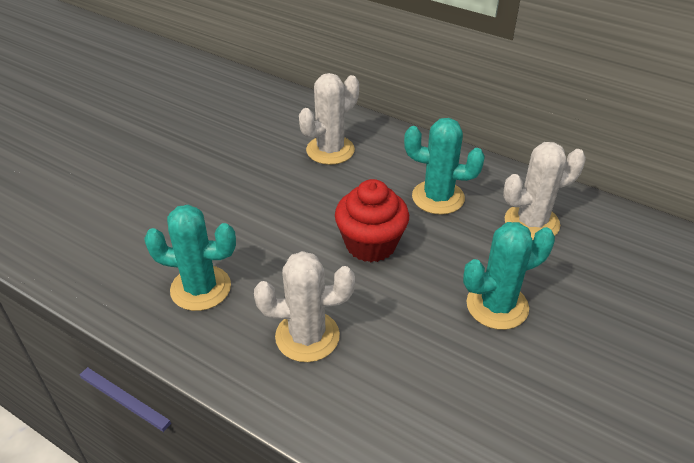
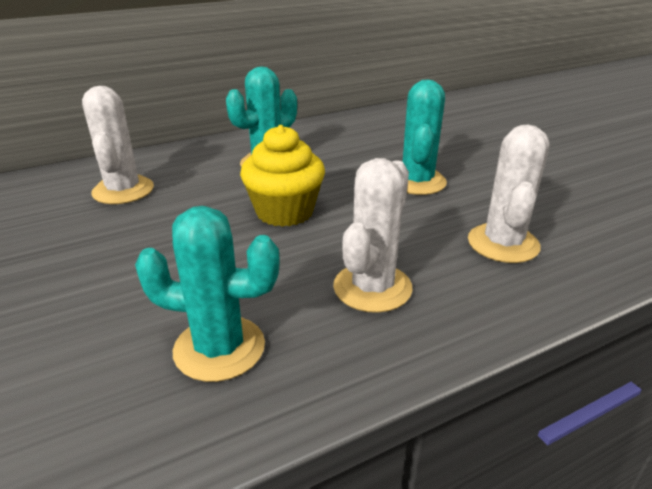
camera: 60 degrees left, 10 degrees down
(201, 288) = (219, 348): turquoise cactus -> turquoise cactus turned 60 degrees clockwise
(371, 244) = (284, 212): red cupcake -> yellow cupcake
(531, 223) = (343, 141): white cactus -> white cactus (503, 243)

